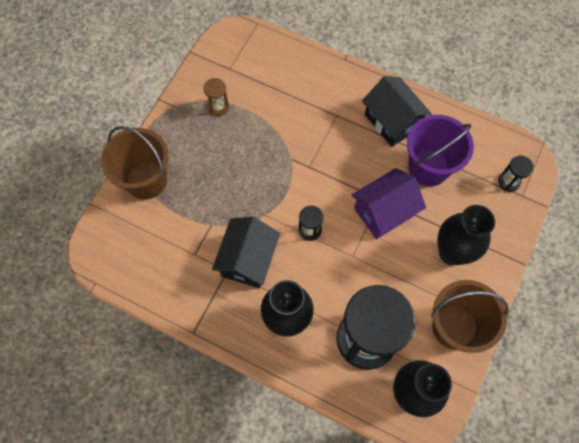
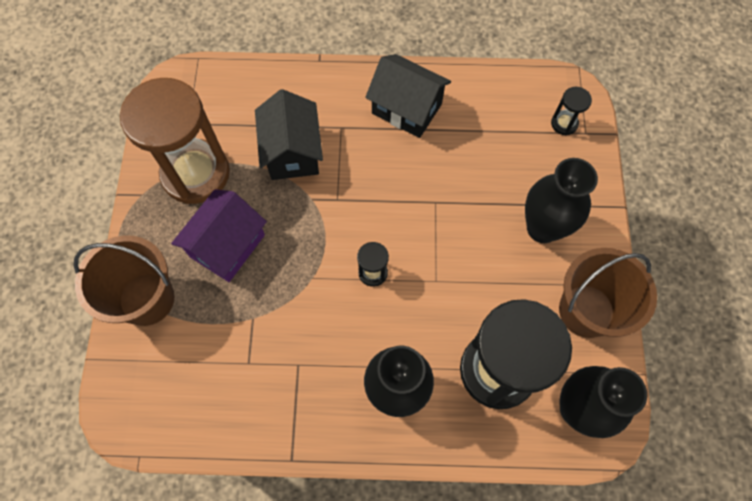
camera: 25 degrees left, 0 degrees up
(218, 106) = (195, 173): brown hourglass -> brown hourglass, size x2.46
(248, 260) = (317, 340): black house -> black house (292, 152)
(384, 212) = (447, 214): purple house -> purple house (227, 245)
(428, 167) = (471, 144): purple bucket -> none

